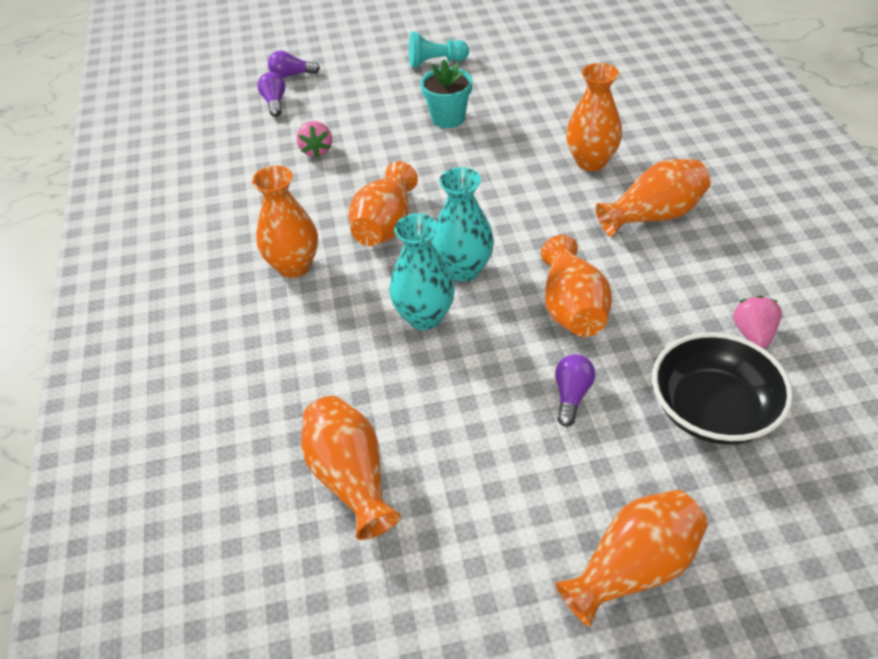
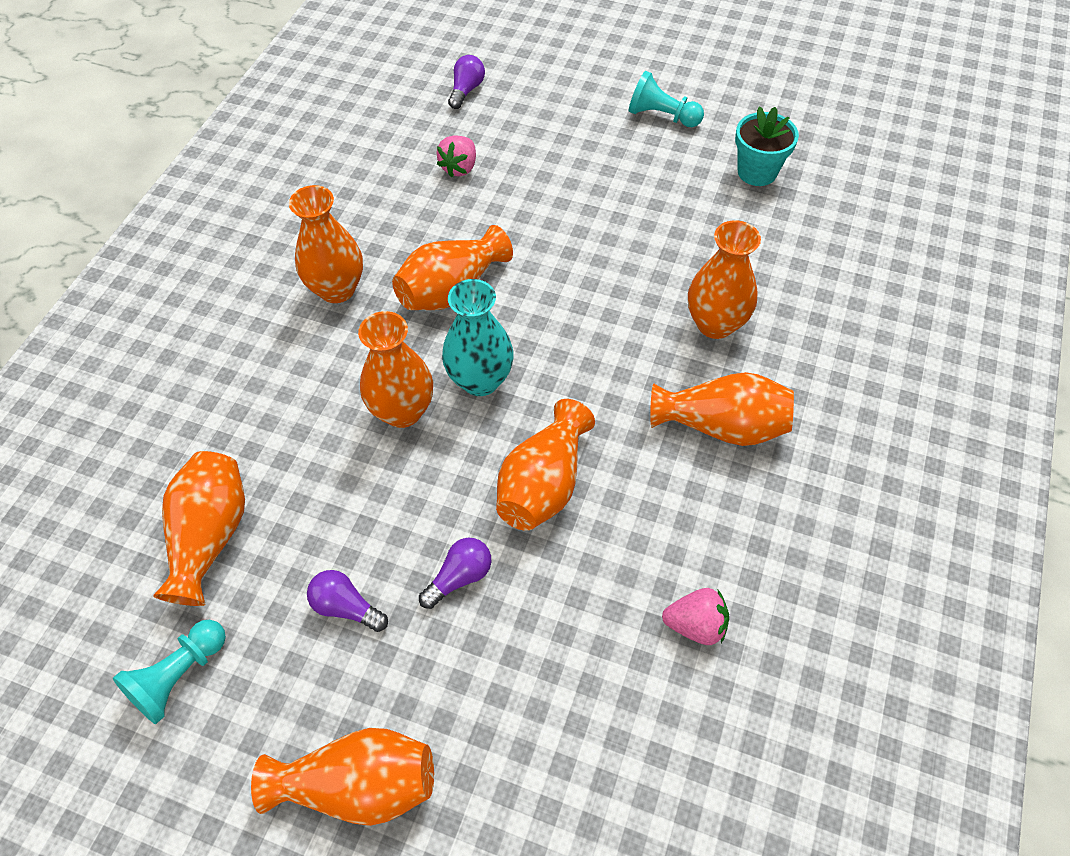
camera: 30 degrees right, 10 degrees up
(292, 75) = (508, 64): purple light bulb -> purple light bulb (346, 607)
(420, 587) = (179, 676): none -> turquoise pawn
(424, 317) = (402, 411): turquoise vase -> orange vase
(448, 118) = (615, 193): turquoise flower pot -> turquoise flower pot (757, 172)
(712, 410) = (575, 680): black bowl -> none
(753, 334) = (695, 625): pink strawberry -> pink strawberry turned 60 degrees clockwise

